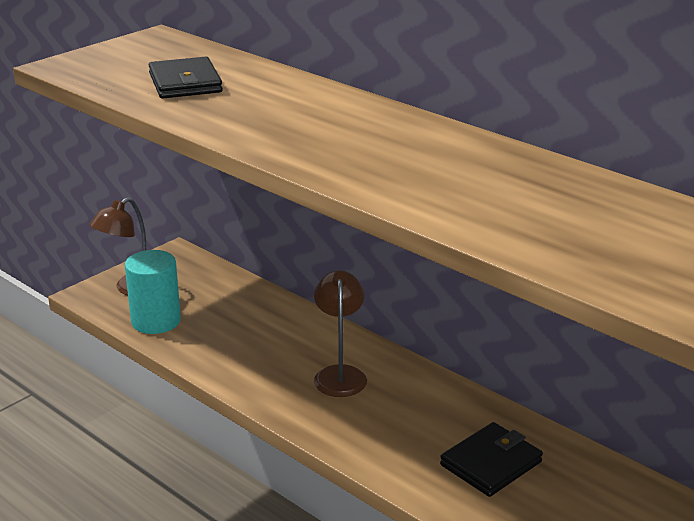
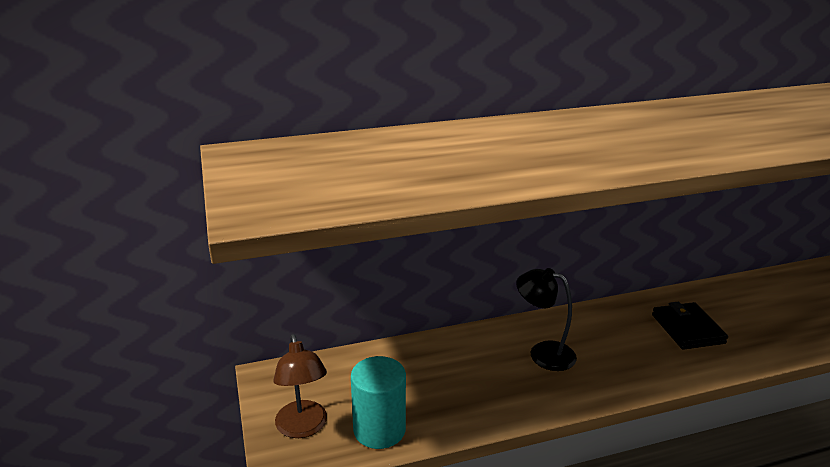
camera: 60 degrees left, 0 degrees up
(185, 83) = (400, 167): black wallet -> none
(340, 374) = (543, 353): brown lamp -> black lamp

